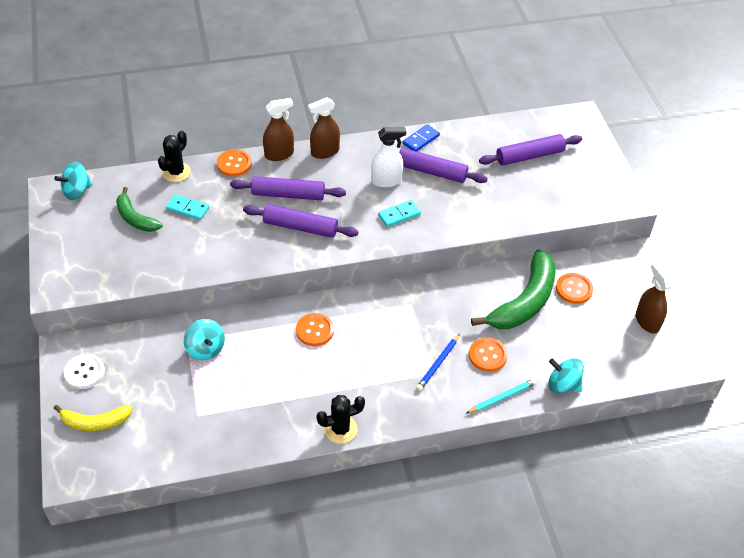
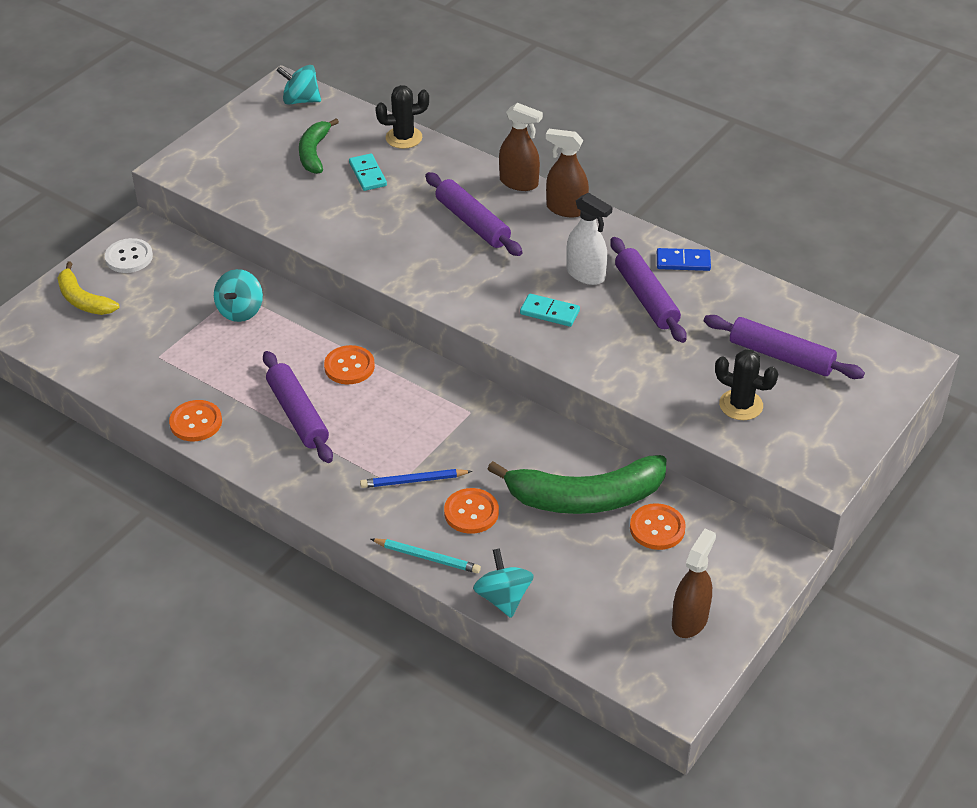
camera: 50 degrees right, 5 degrees down
(234, 164) = (464, 164): orange button -> orange button (196, 422)
(300, 227) = (440, 257): purple rolling pin -> purple rolling pin (297, 414)
(340, 429) = (249, 460): black cactus -> black cactus (741, 405)

